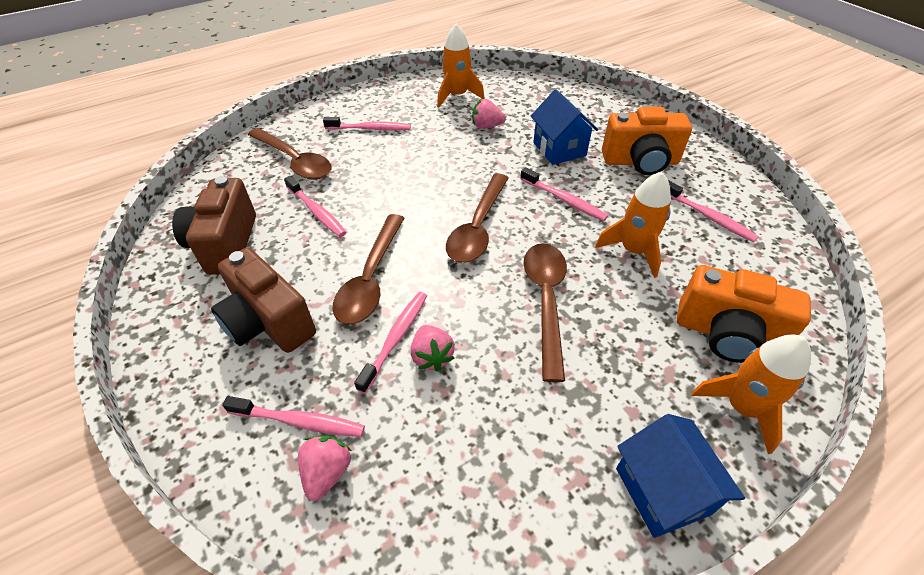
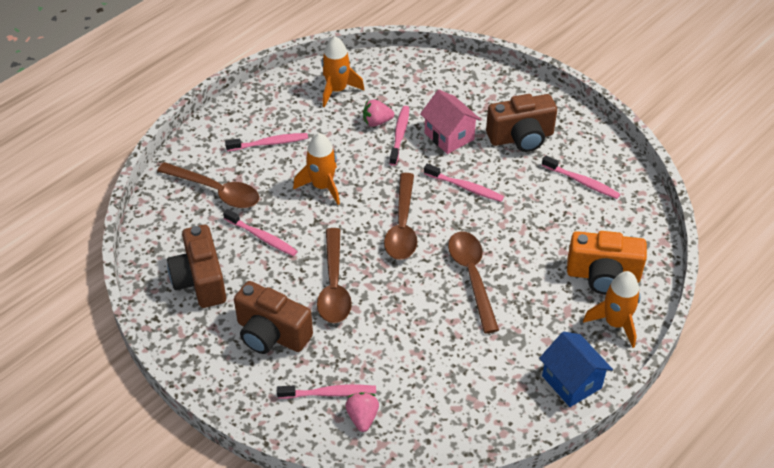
camera: 15 degrees left, 0 degrees up
(396, 338) = (372, 326): pink toothbrush -> pink toothbrush (399, 135)
(432, 356) = (402, 333): pink strawberry -> none
(559, 149) = (449, 136): blue house -> pink house
(633, 251) = (528, 223): orange rocket -> orange rocket (322, 186)
(640, 162) = (521, 137): orange camera -> brown camera

